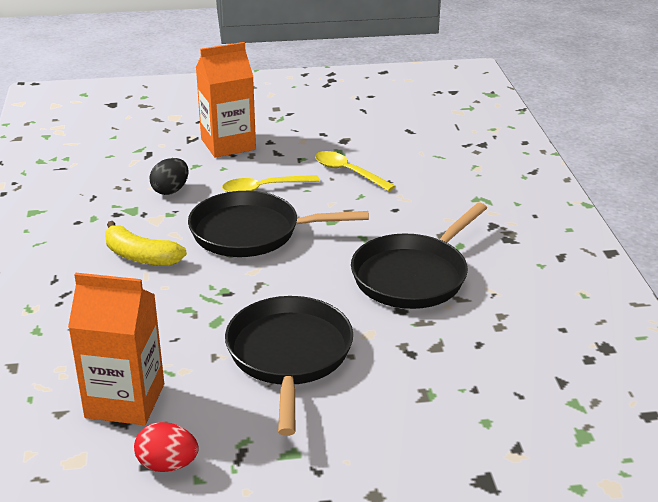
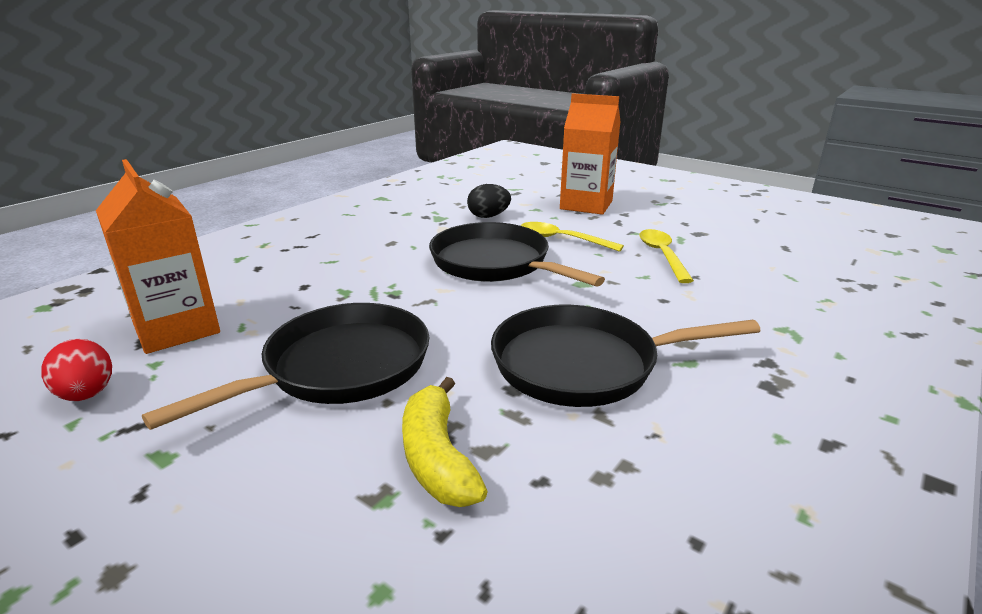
camera: 45 degrees right, 5 degrees down
(140, 256) = (387, 245): yellow banana -> yellow banana (437, 457)

